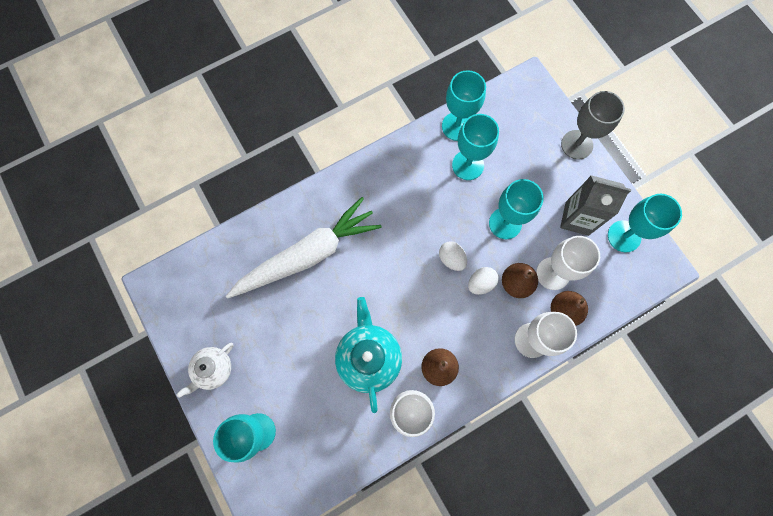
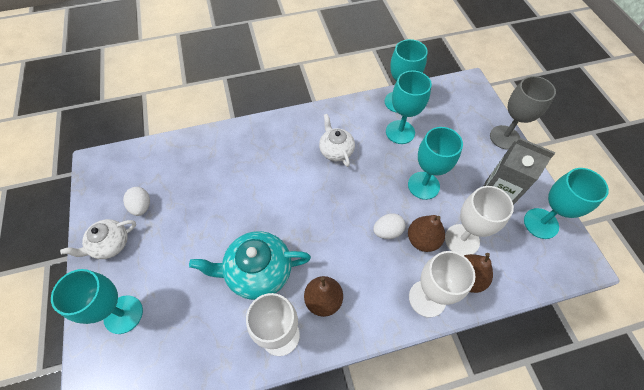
camera: 15 degrees right, 15 degrees down
(307, 255) = (235, 170): white carrot -> none
(369, 357) = (258, 272): turquoise teapot -> turquoise teapot turned 105 degrees counterclockwise
(406, 205) = (336, 150): none -> white teapot
(451, 259) = (364, 203): white egg -> white egg (142, 206)

